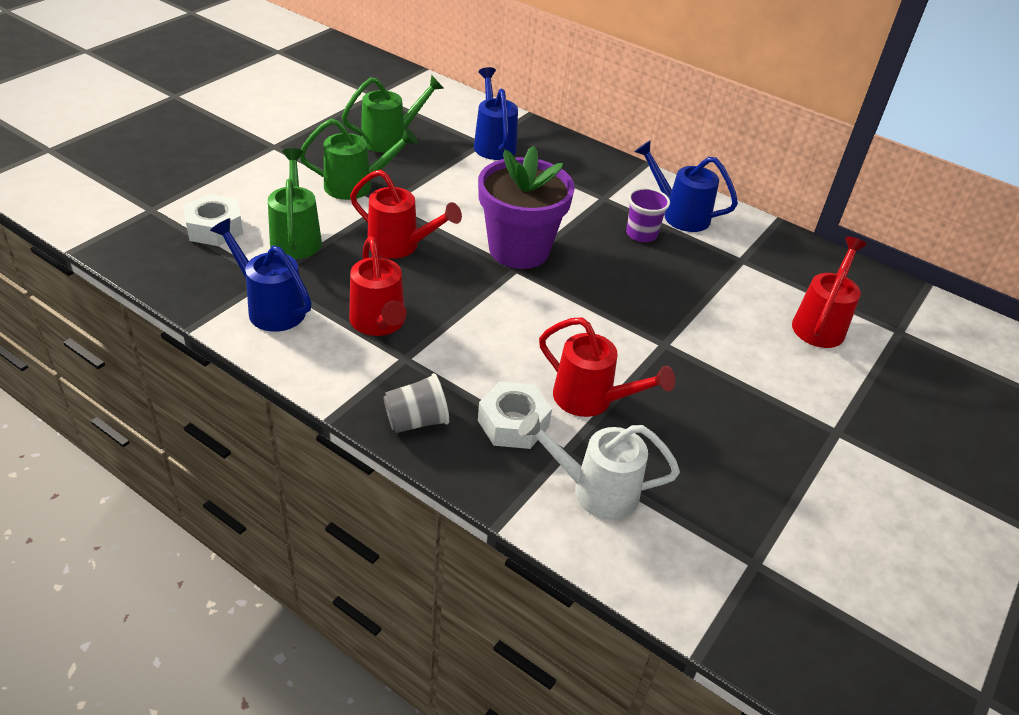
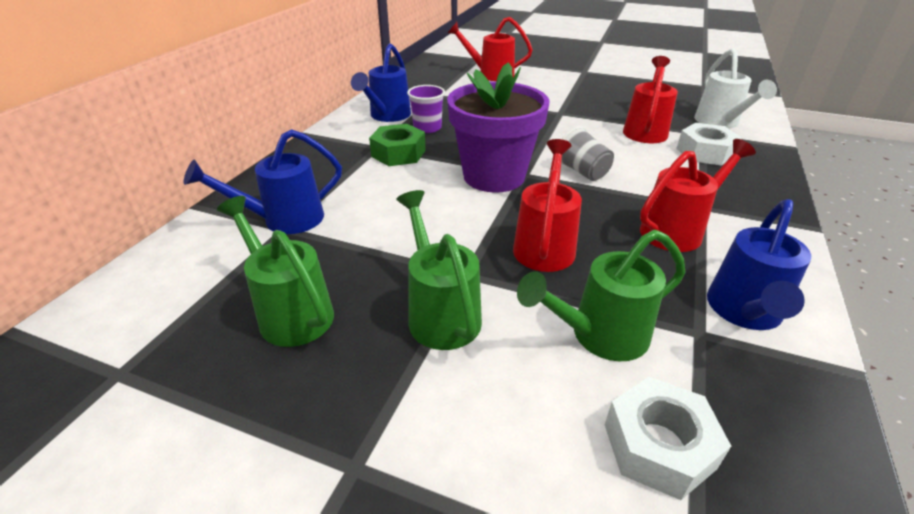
camera: 100 degrees left, 5 degrees down
(416, 421) = (758, 188): grey cup -> grey cup (582, 172)
(586, 207) = (398, 153): none -> green nut

